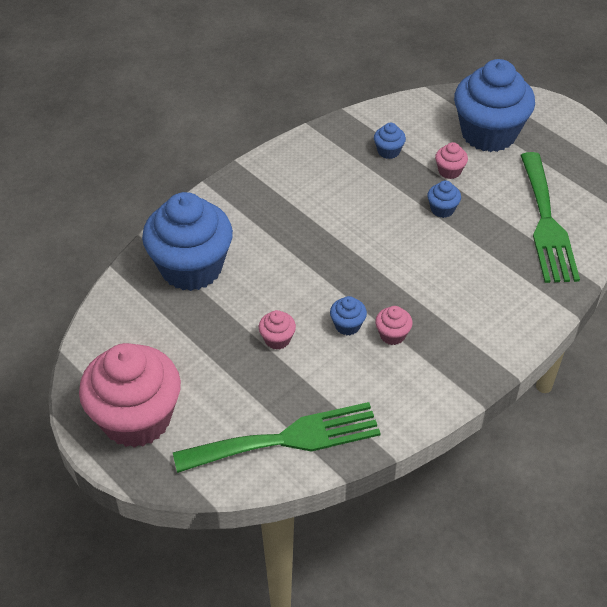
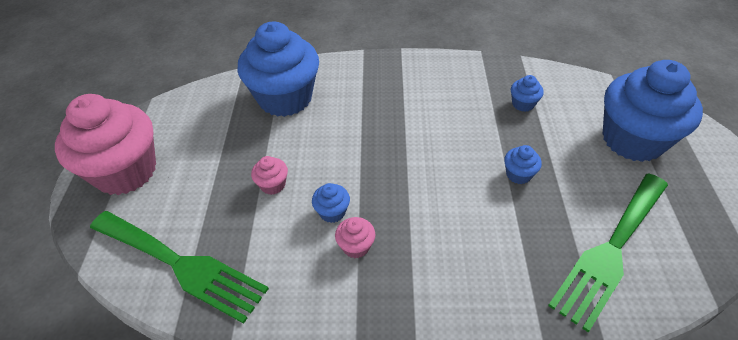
camera: 45 degrees right, 0 degrees up
(449, 171) = (560, 148): pink cupcake -> none

